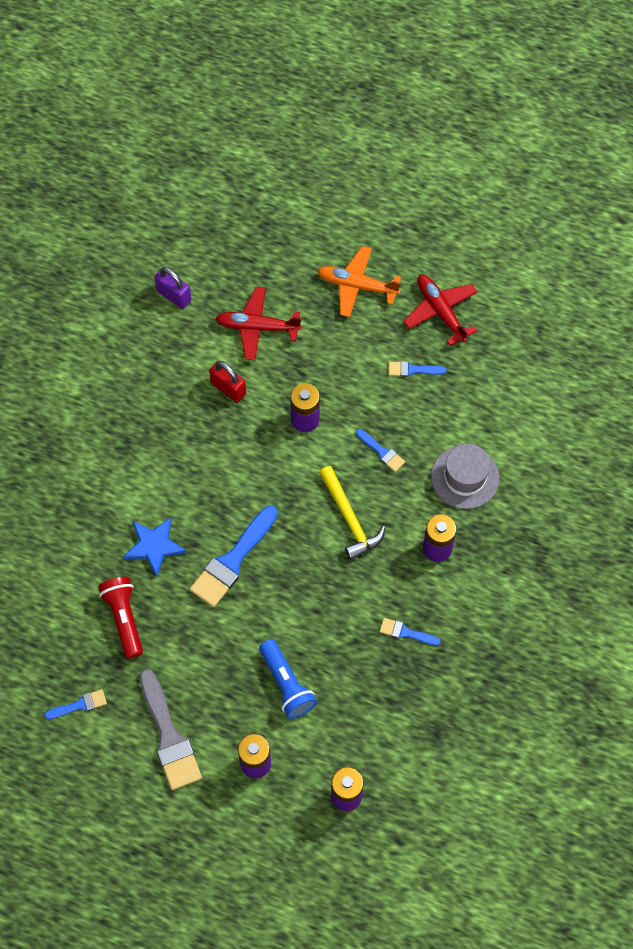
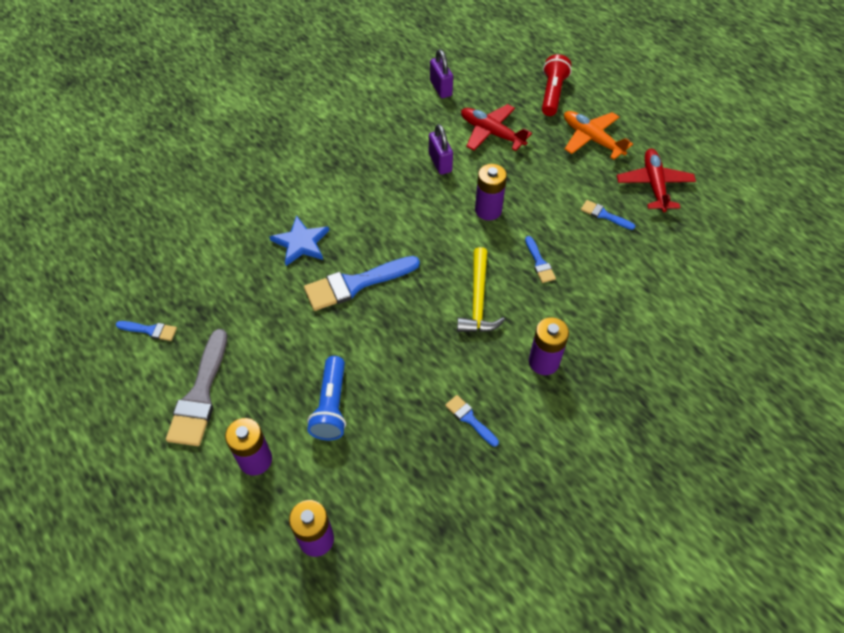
camera: 30 degrees right, 10 degrees down
(124, 618) = (237, 283): red flashlight -> red flashlight (552, 94)
(228, 388) = (440, 163): red padlock -> purple padlock
(465, 477) = (604, 316): grey hat -> none

